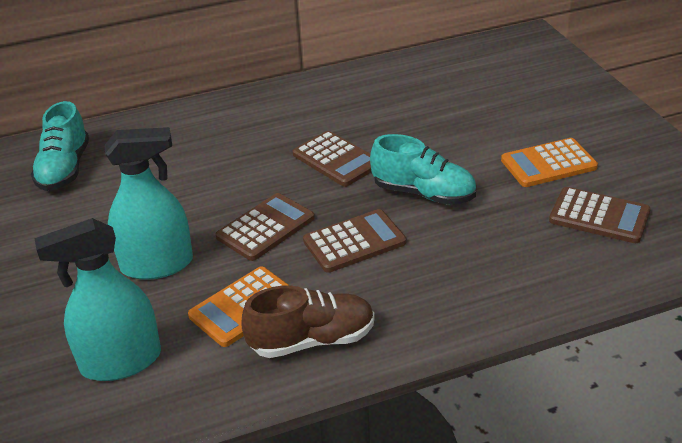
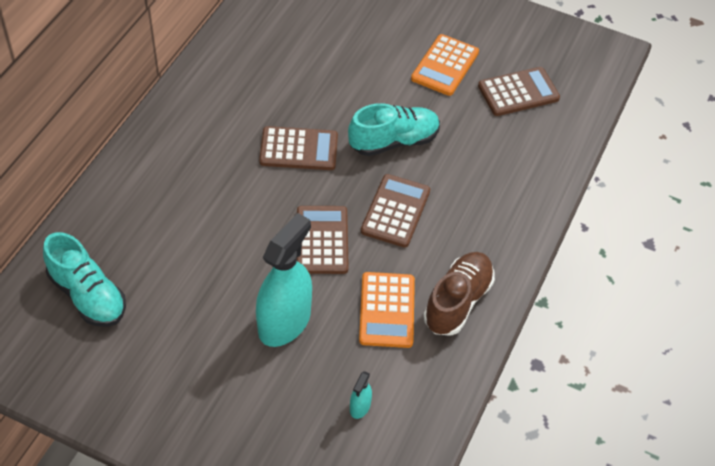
camera: 50 degrees left, 15 degrees up
(121, 361) = (360, 407): turquoise spray bottle -> turquoise spray bottle, size x0.41

